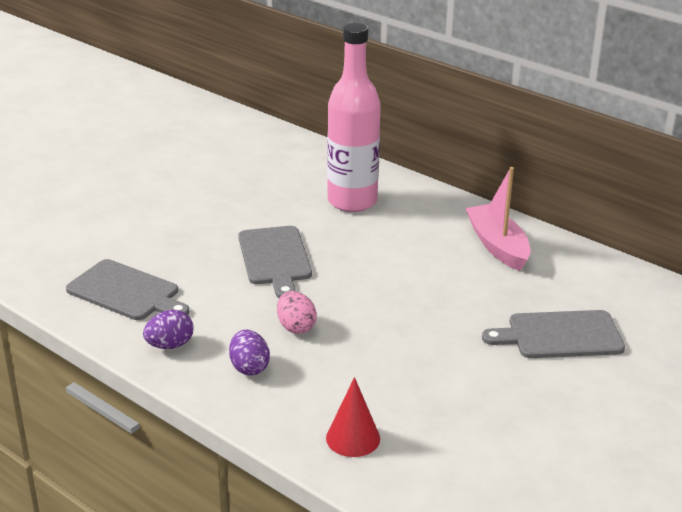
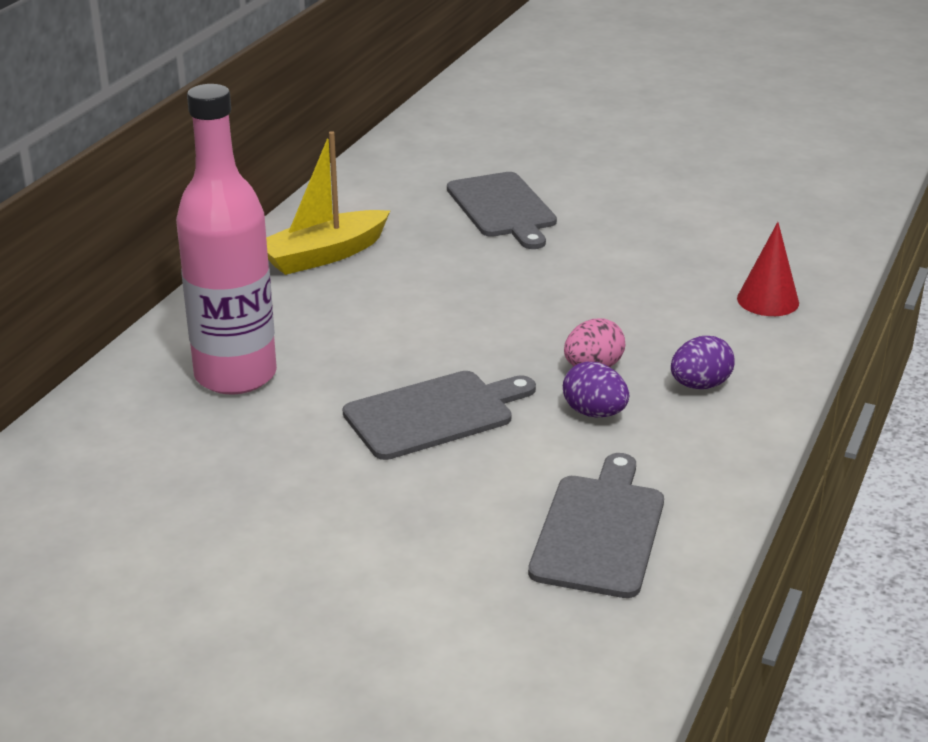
camera: 105 degrees left, 0 degrees up
(170, 345) = (699, 456): purple egg -> purple egg (594, 413)
(497, 246) = (324, 255): pink boat -> yellow boat

